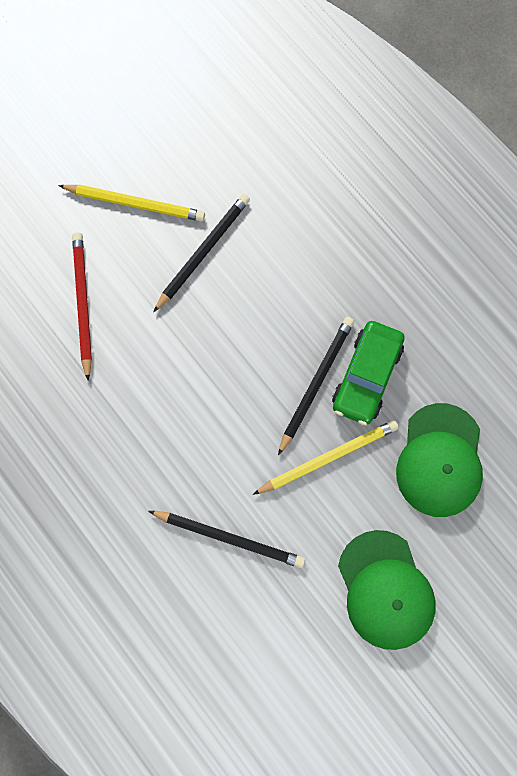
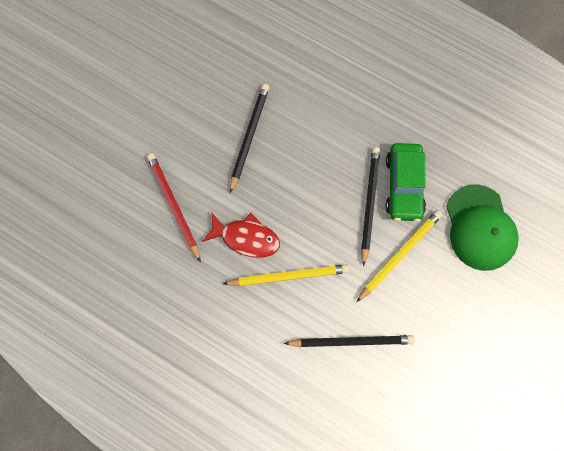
camera: 20 degrees left, 0 degrees up
(135, 203) = (185, 118): yellow pencil -> yellow pencil (288, 275)
(153, 372) = (246, 238): none -> red fish
(385, 590) = (479, 336): green cap -> none

